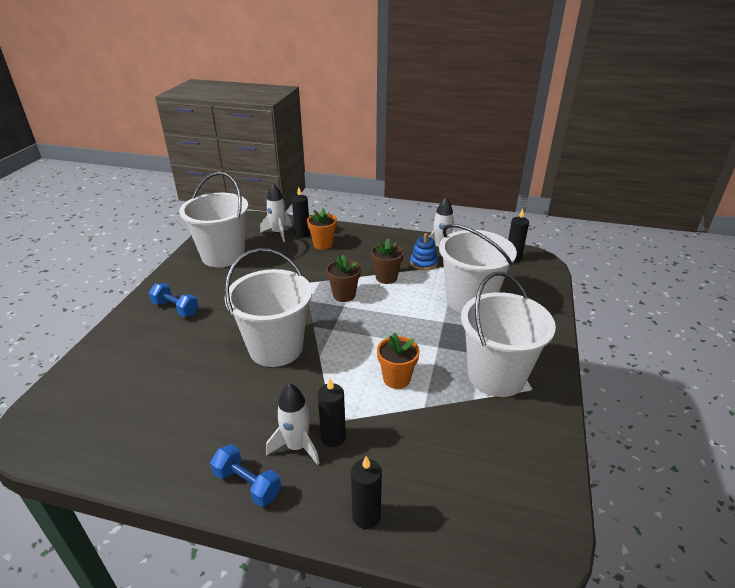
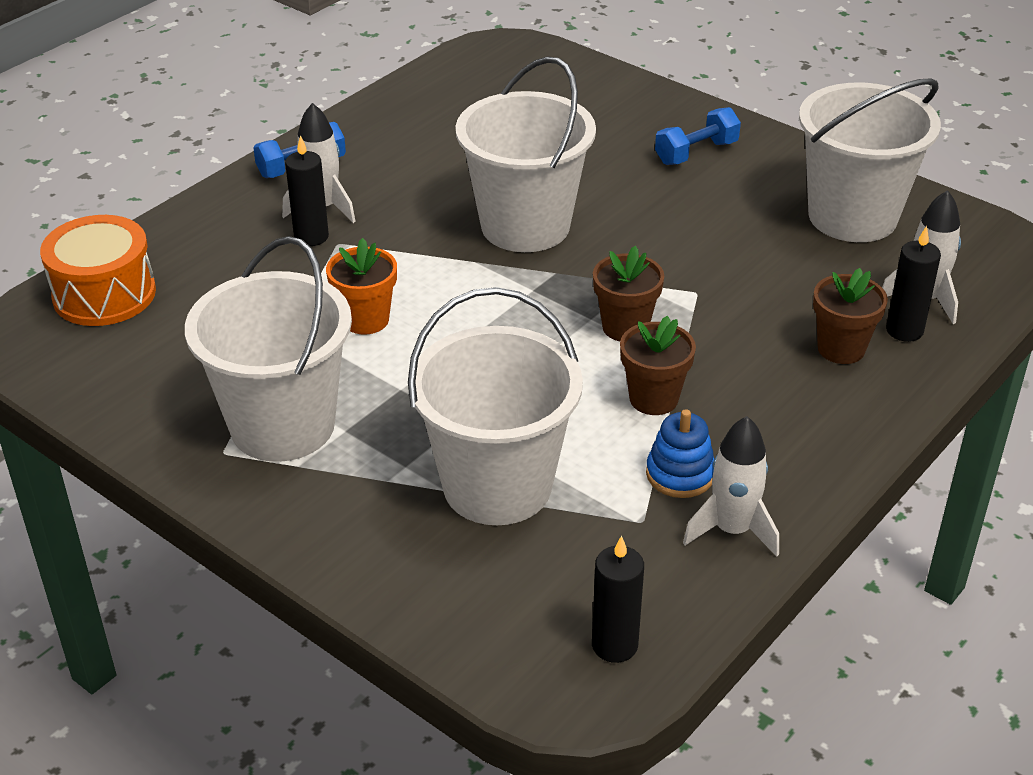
camera: 115 degrees right, 5 degrees up
(323, 244) = (841, 349): orange flower pot -> brown flower pot
(366, 516) = (184, 232): black candle -> none
(463, 525) = (104, 294): none -> orange drum

